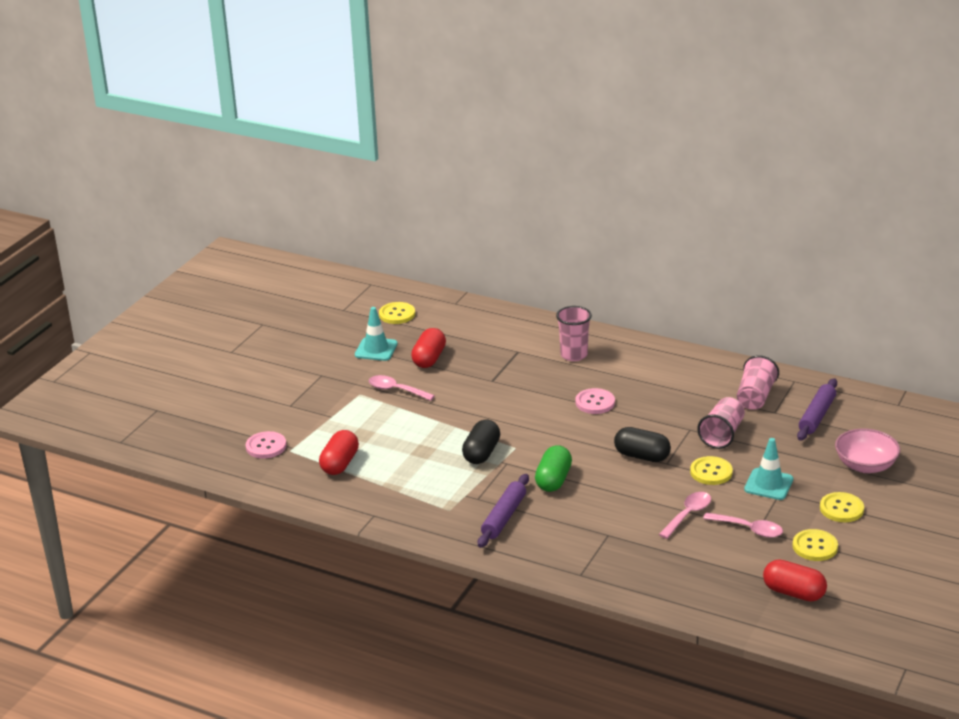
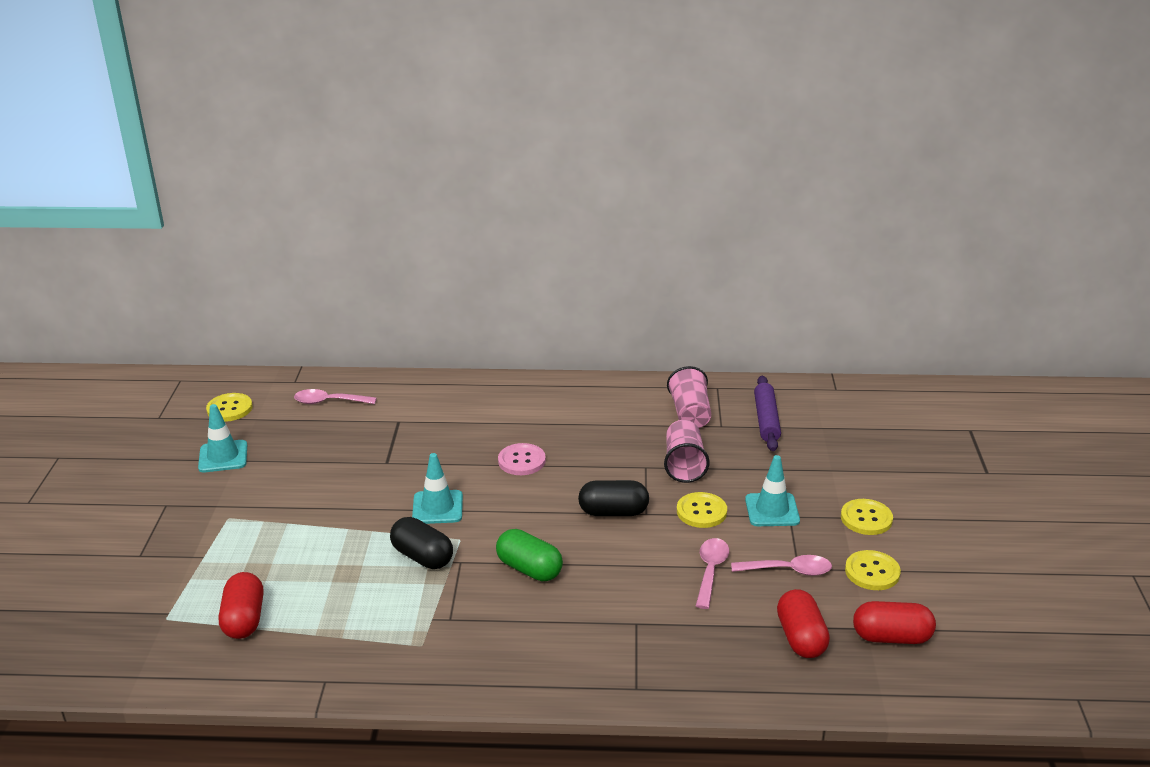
camera: 25 degrees left, 0 degrees up
(266, 446) = (129, 621): pink button -> none
(396, 390) = (273, 502): pink spoon -> pink spoon (329, 402)
(429, 359) = (296, 453): red capsule -> red capsule (801, 638)
(481, 453) = (422, 557): black capsule -> black capsule turned 45 degrees counterclockwise
(504, 517) = (496, 635): purple rolling pin -> none
(511, 422) = (437, 507): none -> turquoise traffic cone
(553, 480) = (529, 569): green capsule -> green capsule turned 45 degrees counterclockwise
(574, 355) = (465, 411): pink cup -> none
(865, 465) = (853, 463): pink bowl -> none

